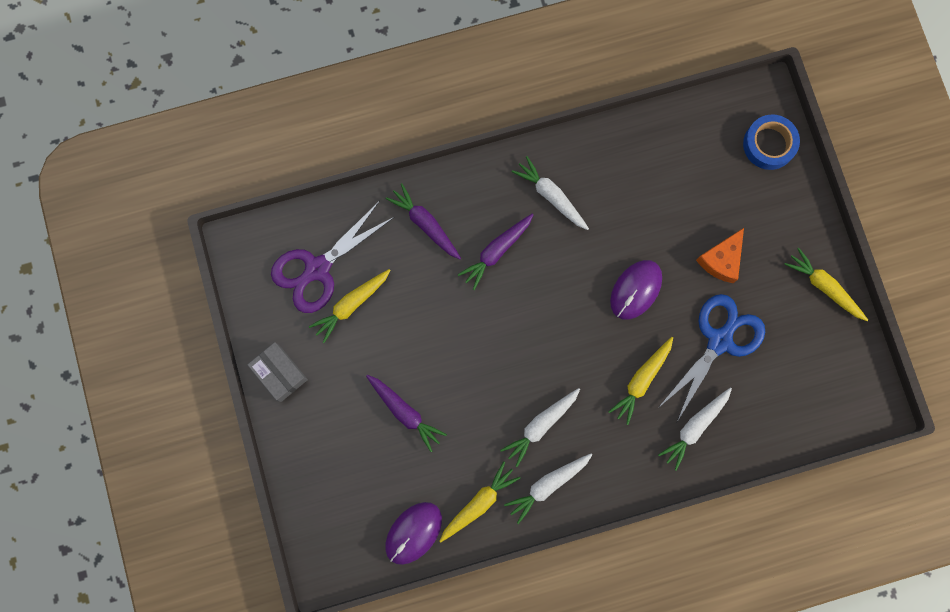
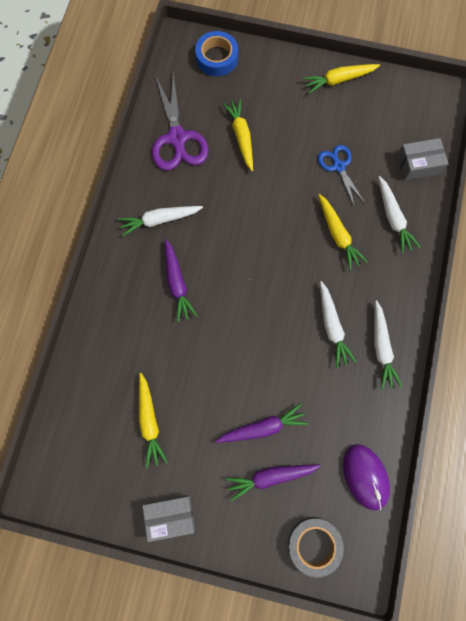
camera: 60 degrees left, 5 degrees down
(317, 269) = (102, 433): purple scissors -> purple scissors (177, 138)
(326, 516) = (314, 545): none -> grey tape
(425, 224) = (121, 325): purple carrot -> purple carrot (270, 477)
(479, 503) = (368, 409): yellow carrot -> yellow carrot (241, 136)
(635, 290) = (267, 201): purple mouse -> none
(719, 341) = (338, 166): blue scissors -> blue scissors, size x0.60
(721, 260) = (280, 133): orange cheese -> none
(774, 423) = (418, 164): none -> grey box

